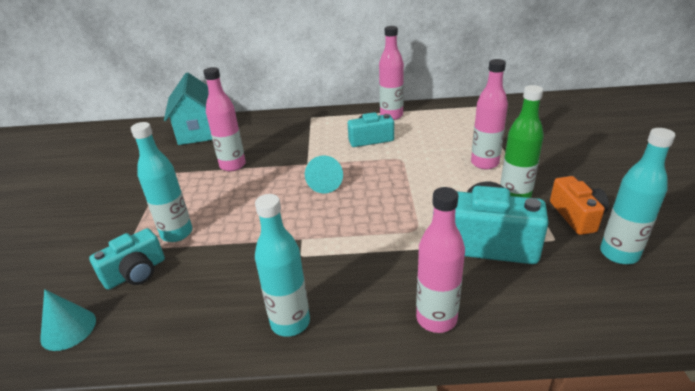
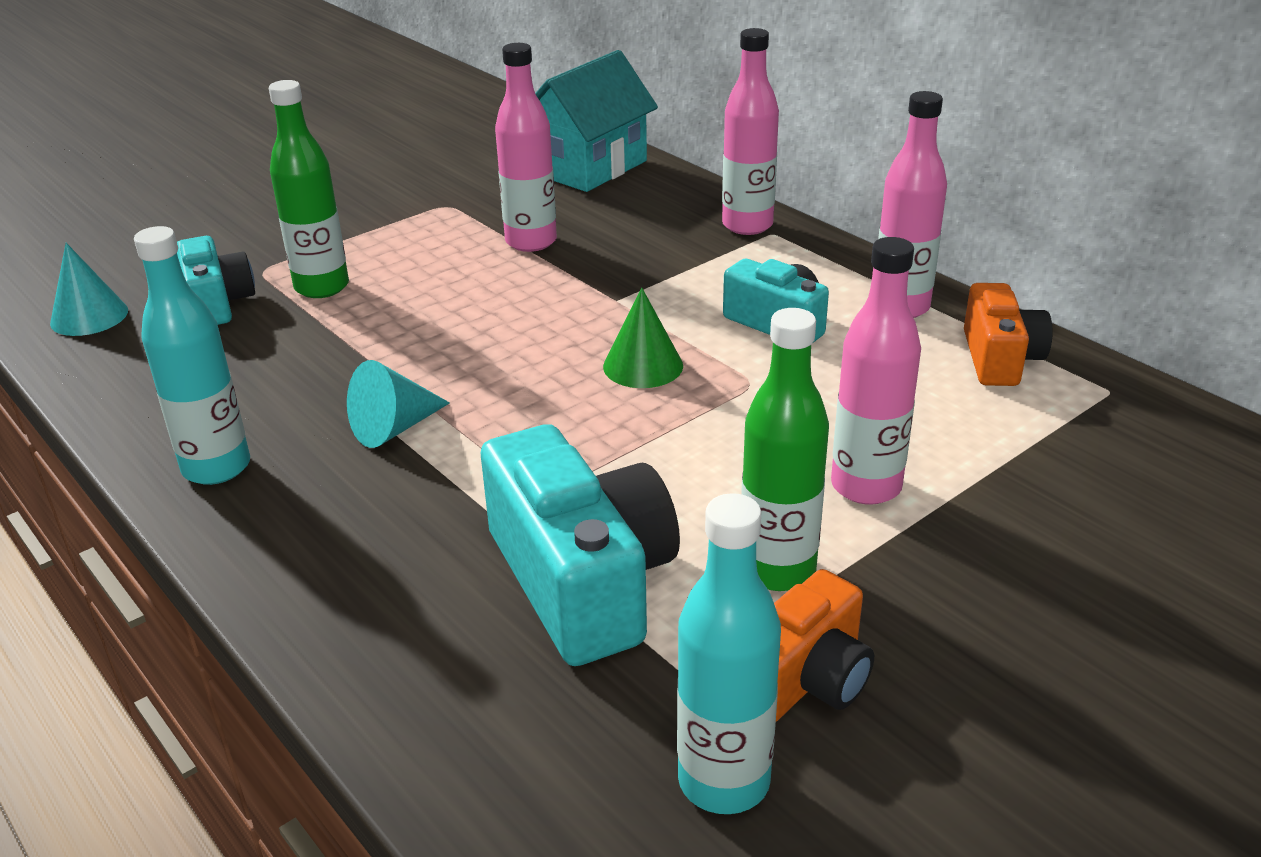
camera: 50 degrees right, 0 degrees up
(135, 273) = (218, 303): turquoise camera -> turquoise camera turned 120 degrees counterclockwise
(177, 233) = (322, 287): turquoise bottle -> green bottle
(325, 183) = (577, 343): turquoise cone -> turquoise cone (394, 428)
(360, 175) = (643, 366): none -> green cone
(436, 319) = (327, 601): pink bottle -> pink bottle (747, 225)
(441, 113) = (999, 358): none -> orange camera

